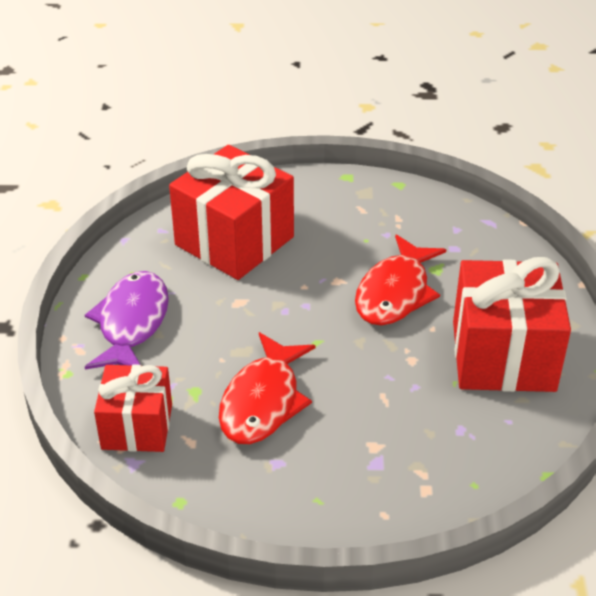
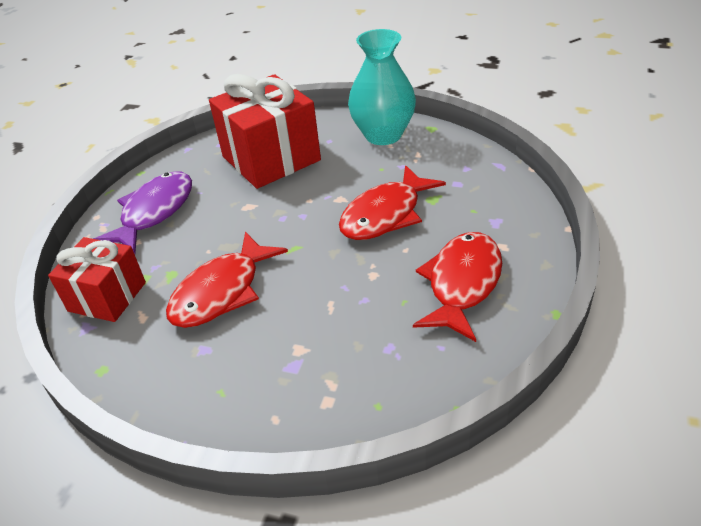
camera: 20 degrees right, 0 degrees up
(349, 198) = (383, 135): none -> turquoise vase
(503, 356) = (462, 284): red gift -> red fish

